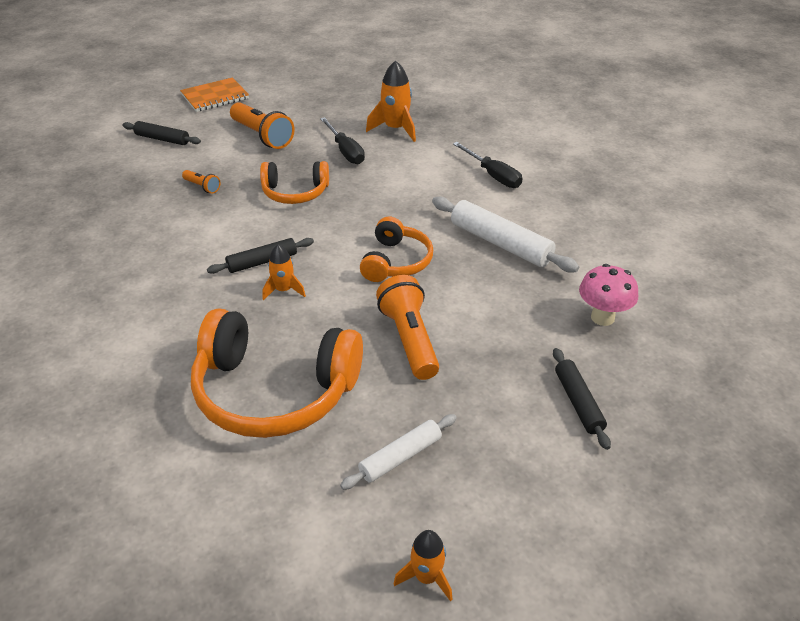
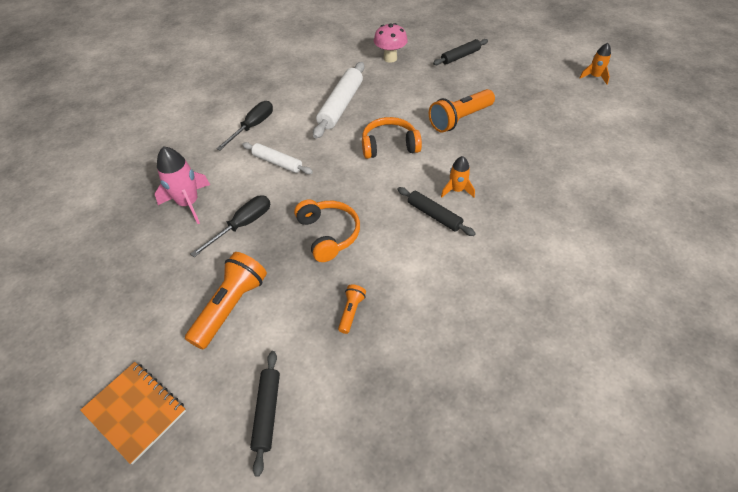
camera: 110 degrees left, 10 degrees up
(274, 391) = (545, 158): orange headphones -> none
(395, 129) = (189, 203): orange rocket -> pink rocket
(400, 457) = (543, 100): white rolling pin -> white rolling pin (277, 162)

